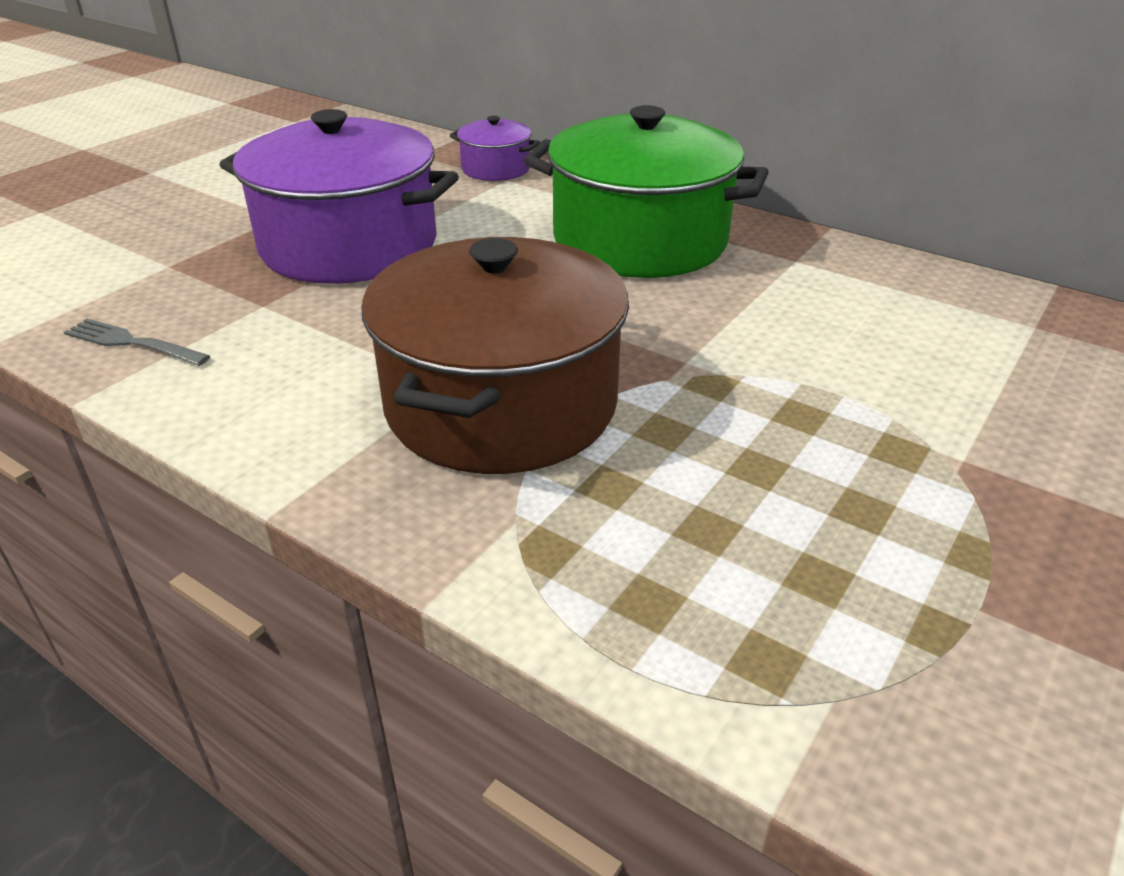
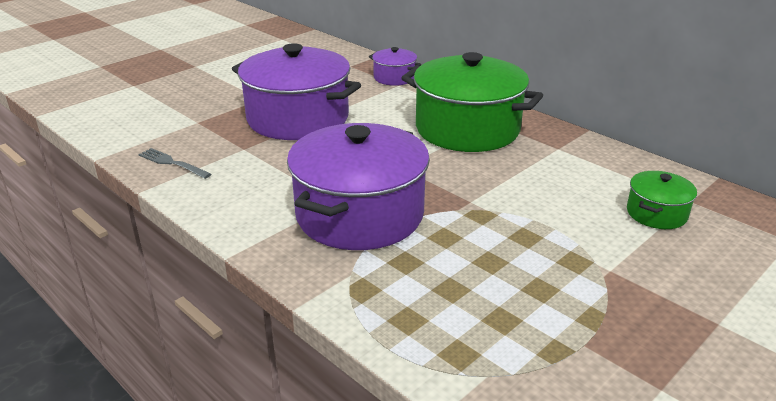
camera: 10 degrees right, 5 degrees down
(501, 405) = (359, 215): brown pot -> purple pot
(993, 352) = (656, 213): none -> green pot

